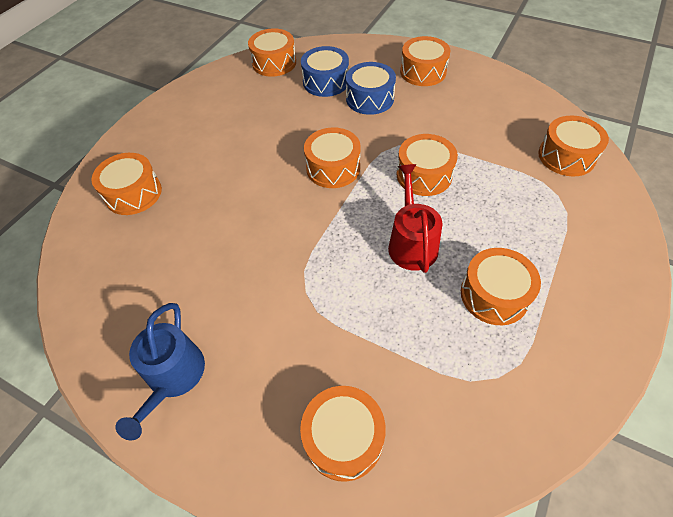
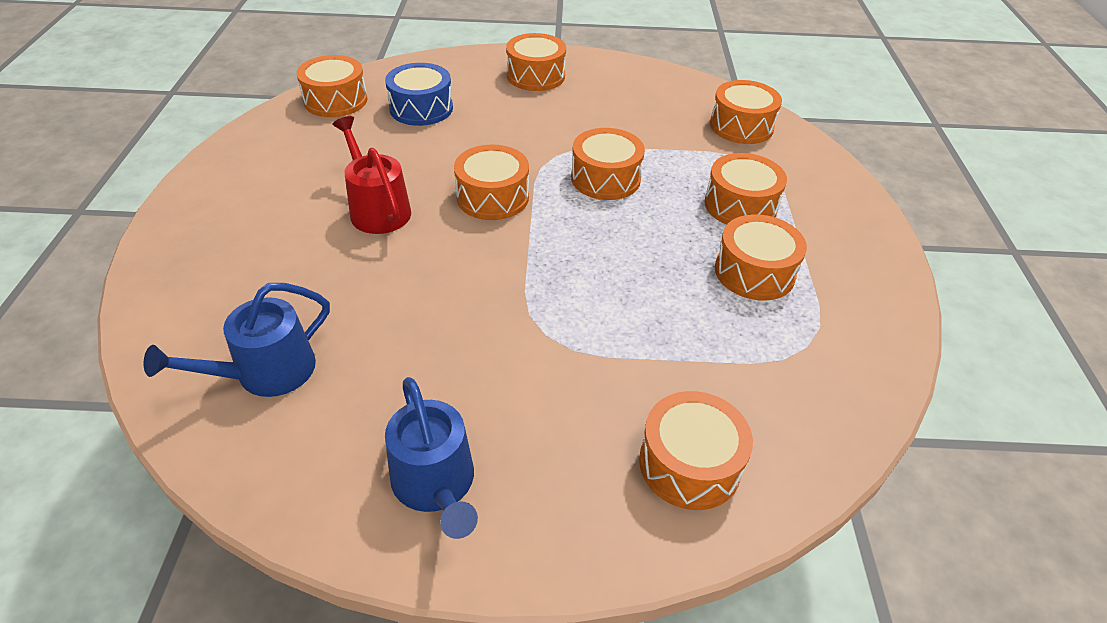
camera: 30 degrees left, 10 degrees down
(126, 256) = (266, 372): none -> blue watering can
(133, 193) = (226, 296): orange drum -> orange drum (740, 205)
(370, 99) = (489, 115): blue drum -> none
(411, 243) = (636, 249): red watering can -> red watering can (377, 209)

